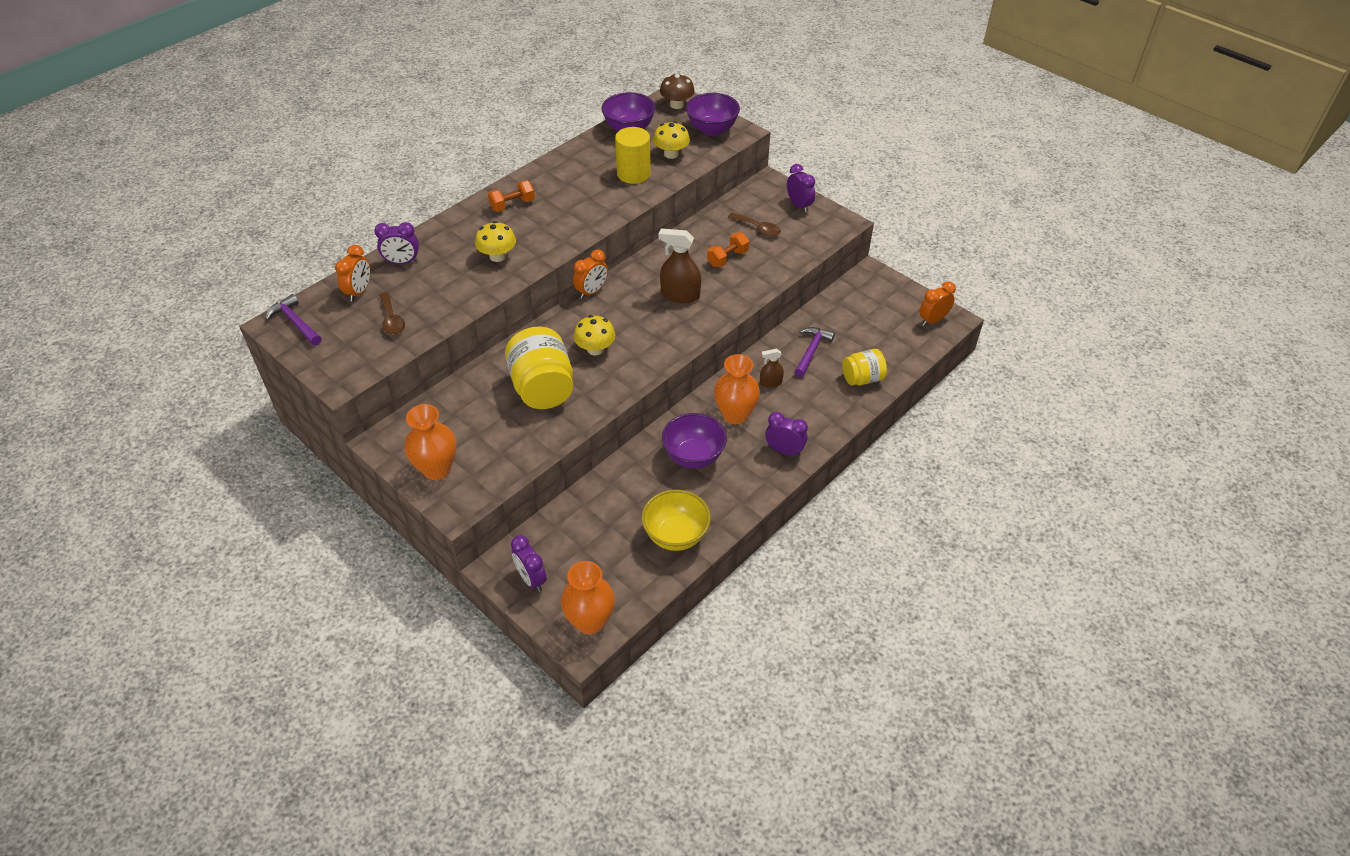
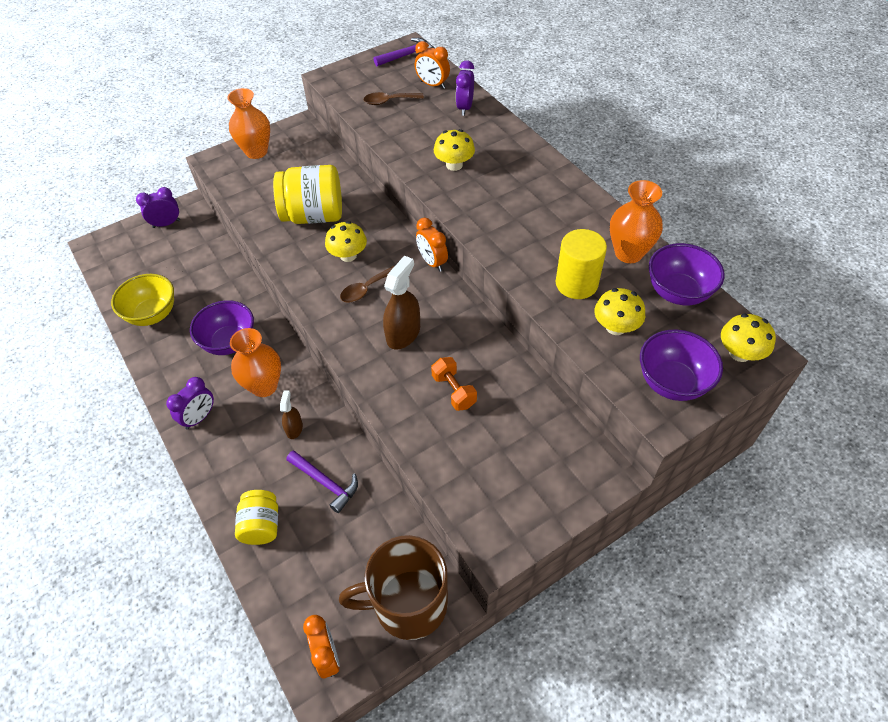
camera: 105 degrees right, 5 degrees up
(512, 205) = (536, 180): orange dumbbell -> none
(590, 621) = (110, 252): orange vase -> orange vase (628, 253)
(677, 105) = (740, 353): brown mushroom -> yellow mushroom
(758, 228) = (504, 437): brown spoon -> brown spoon (365, 289)
(799, 205) = (545, 500): purple clock -> none
(880, 289) = (408, 604): none -> brown mug

